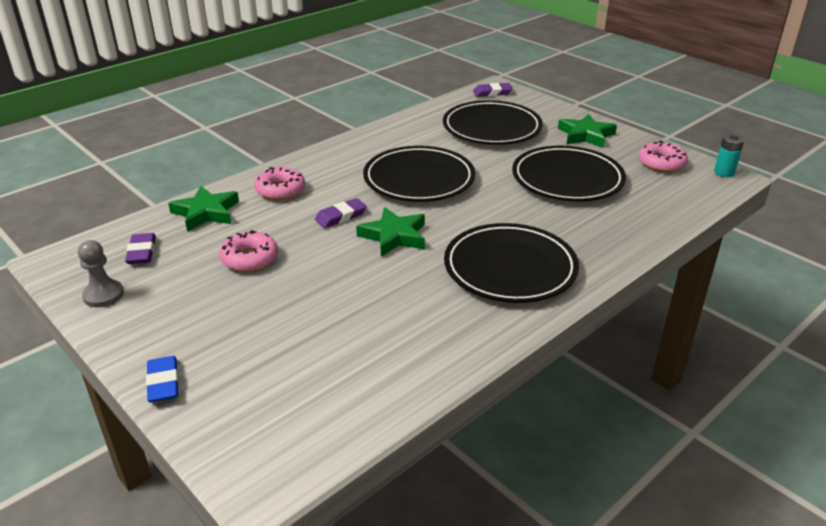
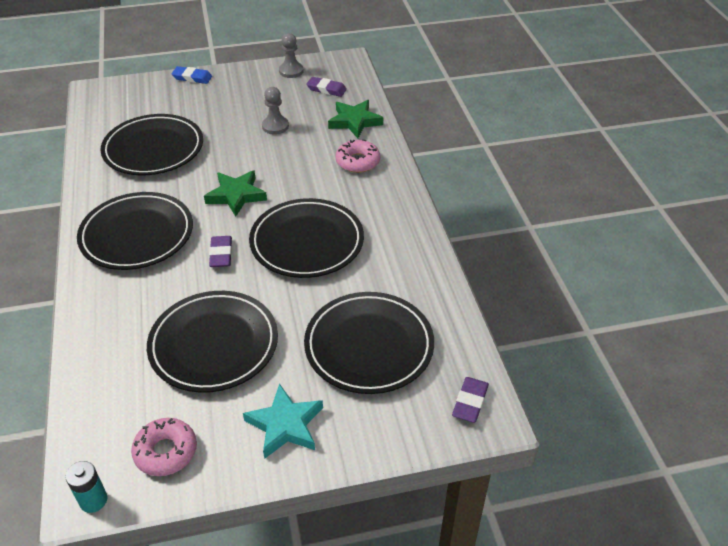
camera: 120 degrees right, 10 degrees up
(250, 259) = (275, 126): pink donut -> grey pawn
(341, 216) = (289, 179): purple eraser -> purple eraser (221, 254)
(366, 330) = (153, 149): none -> black plate
(586, 135) = (285, 425): green star -> turquoise star

